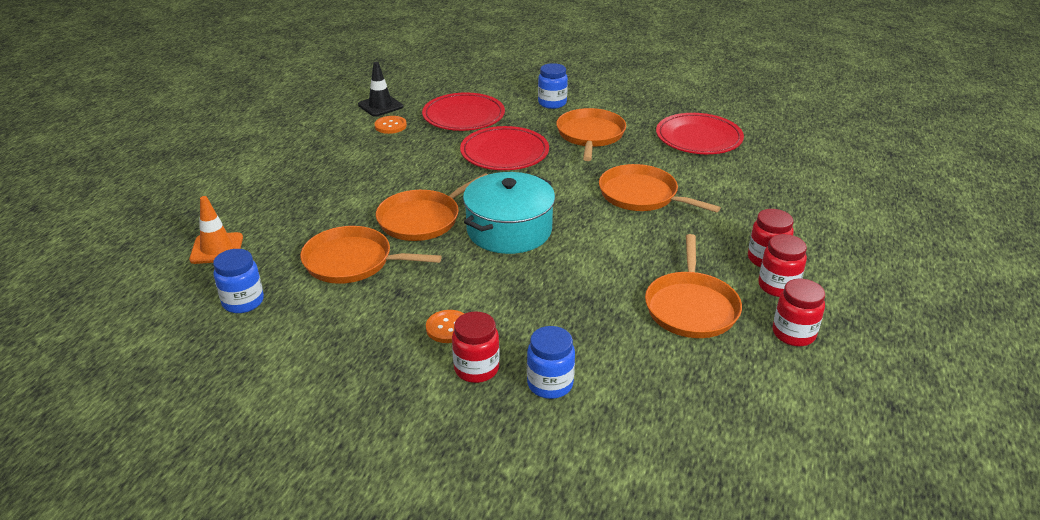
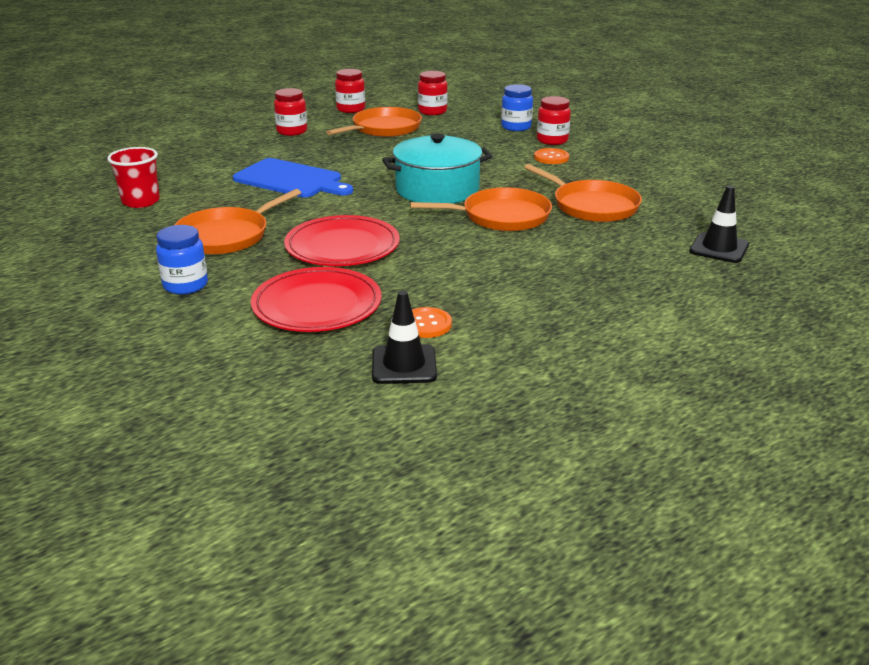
camera: 145 degrees left, 5 degrees down
(217, 248) = (719, 248): orange traffic cone -> black traffic cone
(243, 302) = (701, 206): blue jar -> none
(641, 195) = (291, 180): orange pan -> blue cutting board
(698, 138) = (141, 201): red plate -> red cup
(778, 286) = (315, 122): red jar -> red jar (432, 111)

